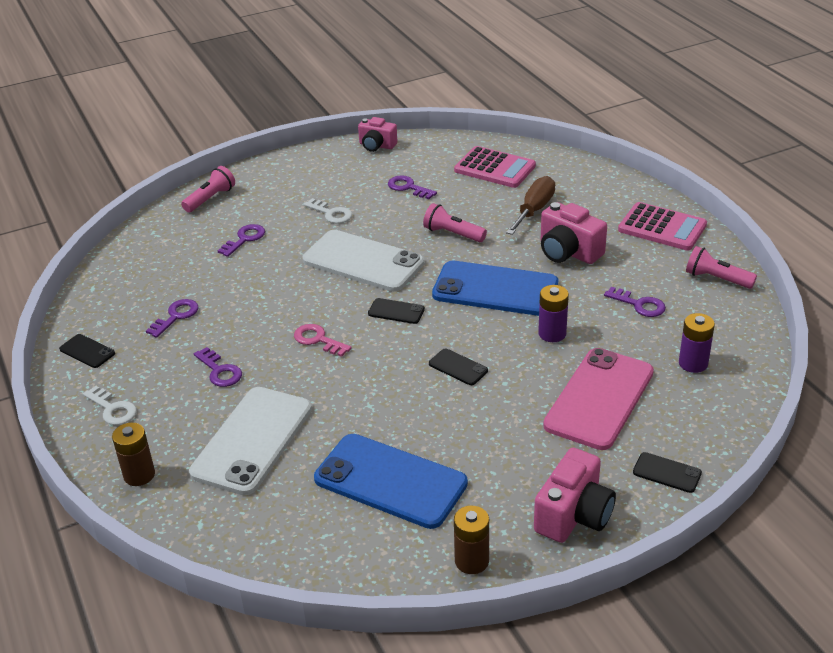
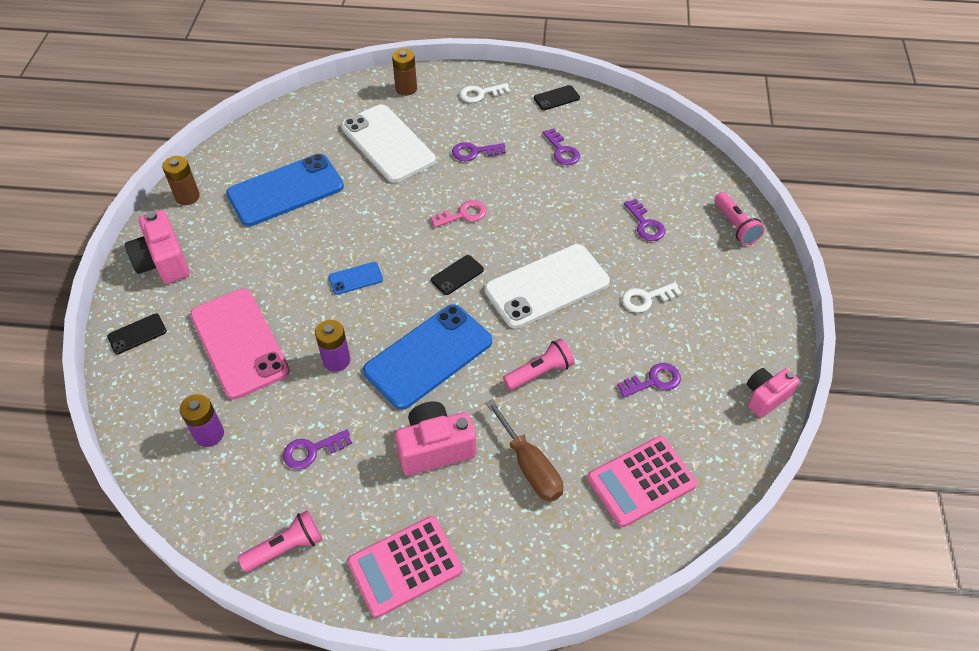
camera: 120 degrees right, 15 degrees up
(458, 367) = (355, 278): black phone -> blue phone

